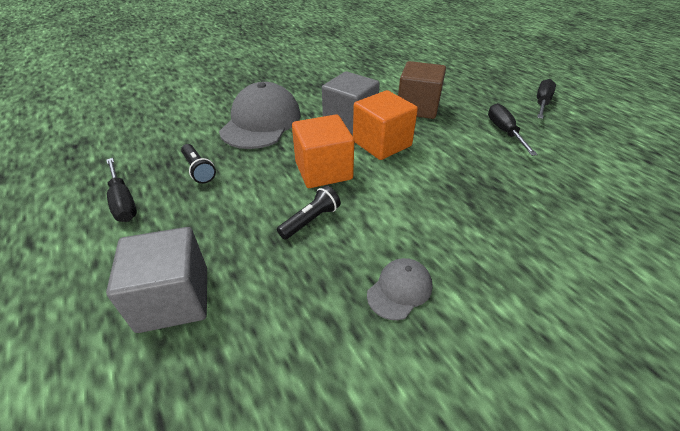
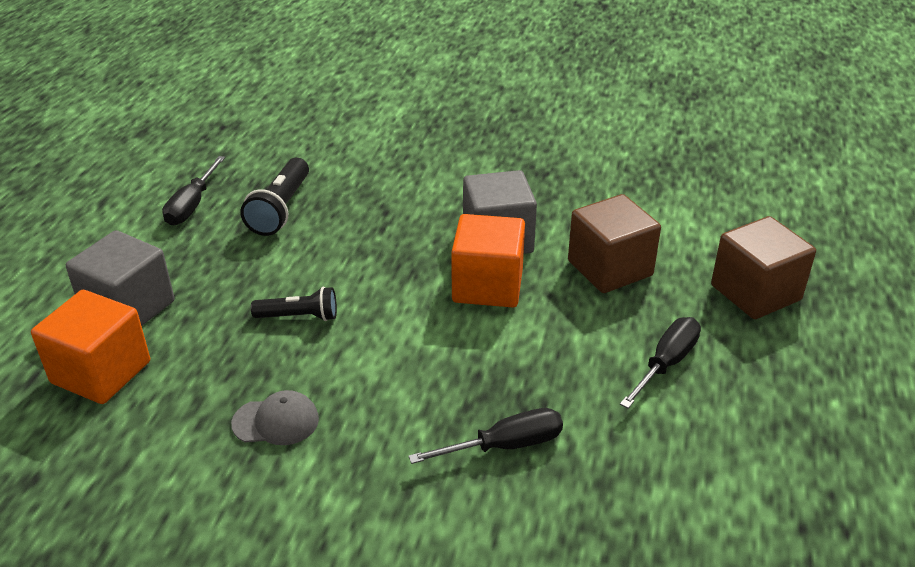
camera: 45 degrees right, 5 degrees down
(198, 170) = (281, 209): black flashlight -> black flashlight, size x1.52
(261, 122) = (405, 188): grey cap -> none
(323, 170) = (382, 278): orange cube -> orange cube (101, 372)
(481, 89) = (755, 293): none -> brown cube
(542, 103) = (810, 363): black screwdriver -> black screwdriver (505, 446)

